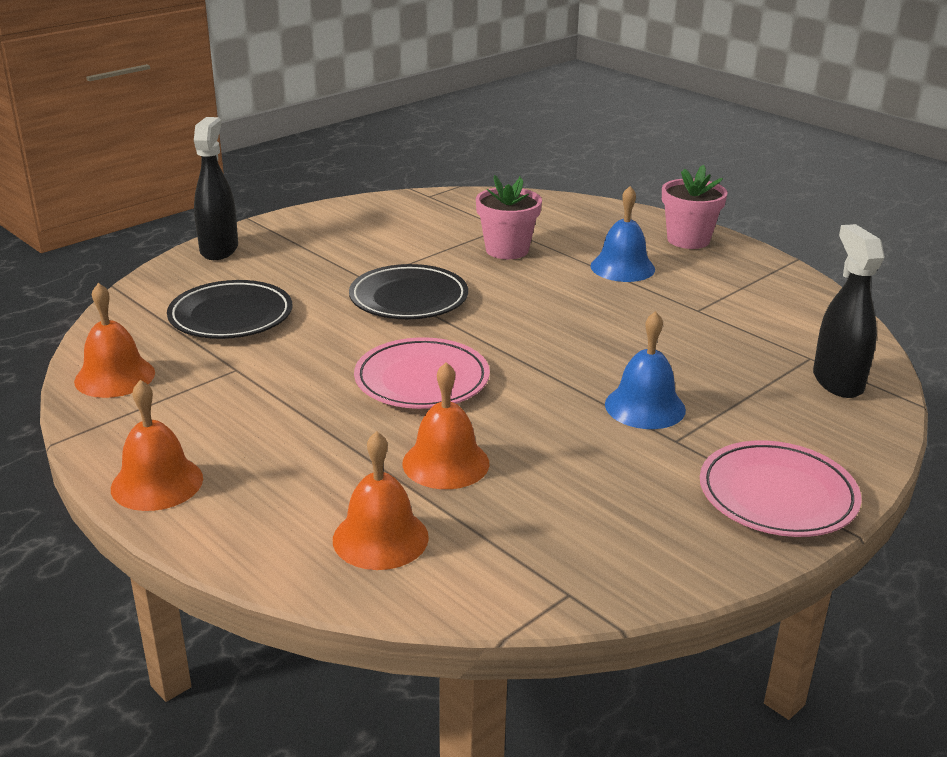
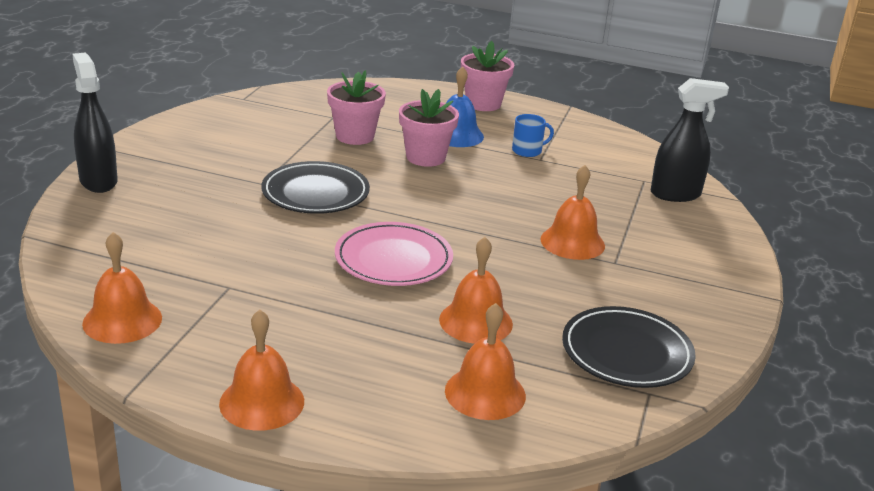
camera: 30 degrees left, 0 degrees up
(231, 316) = (175, 241): black plate -> black plate (626, 353)
(563, 284) = (425, 157): none -> pink flower pot
(645, 407) = (572, 242): blue bell -> orange bell
(691, 298) = (527, 151): none -> blue mug
(777, 495) = (711, 285): pink plate -> none
(837, 381) = (675, 194): black spray bottle -> black spray bottle turned 120 degrees clockwise

